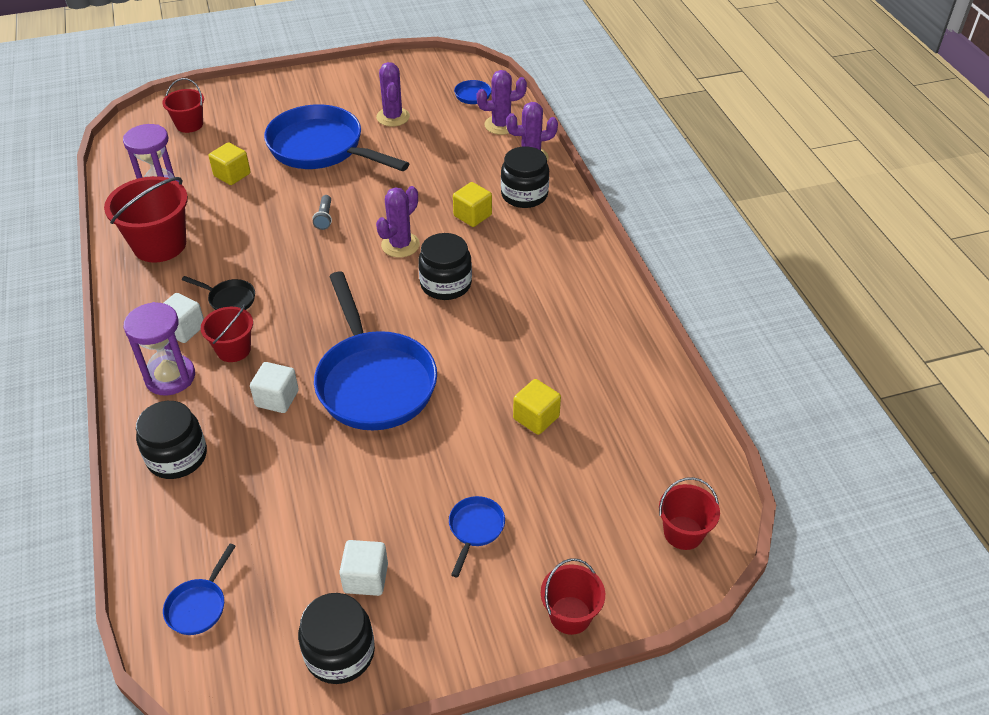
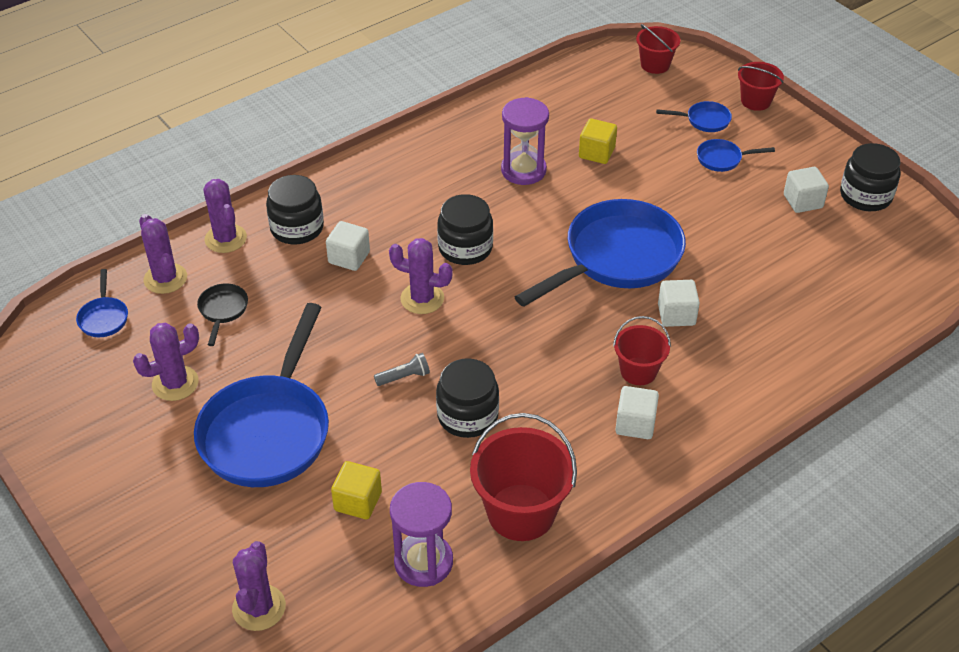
camera: 110 degrees left, 0 degrees up
(170, 377) = (701, 404): purple hourglass -> purple hourglass (523, 170)
(177, 456) = (781, 355): black jar -> black jar (467, 416)
(189, 124) = (259, 608): red bucket -> purple cactus
(199, 605) = (892, 281): blue pan -> blue pan (704, 120)
(229, 299) = (573, 405): black pan -> black pan (223, 311)
(472, 215) = (349, 257): yellow cube -> white cube

